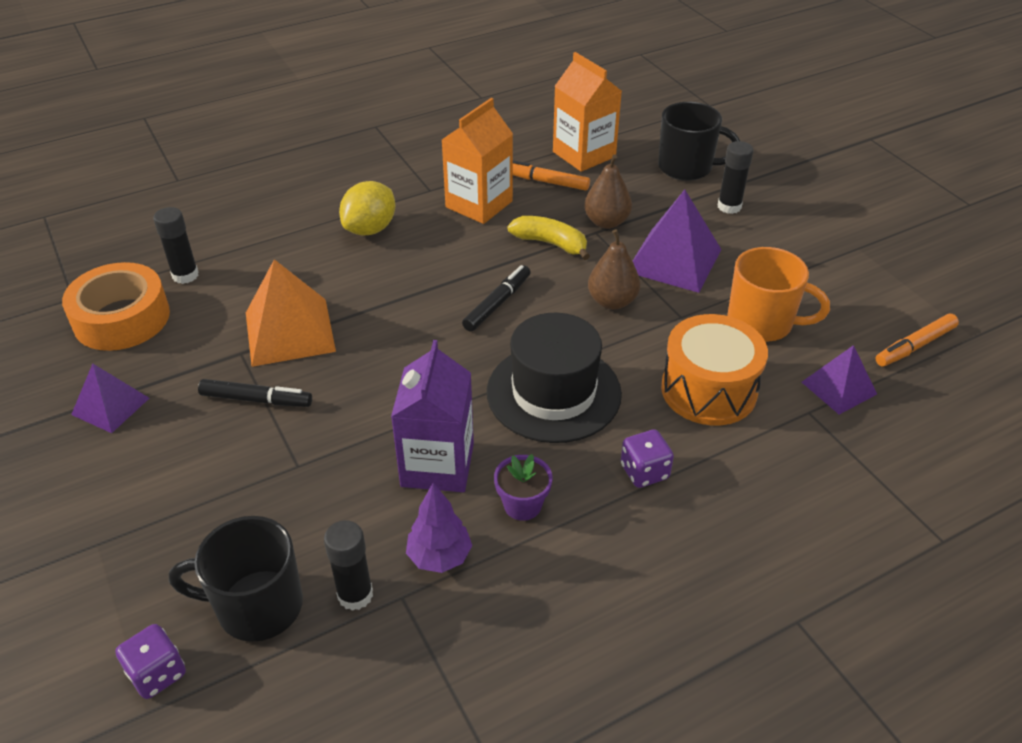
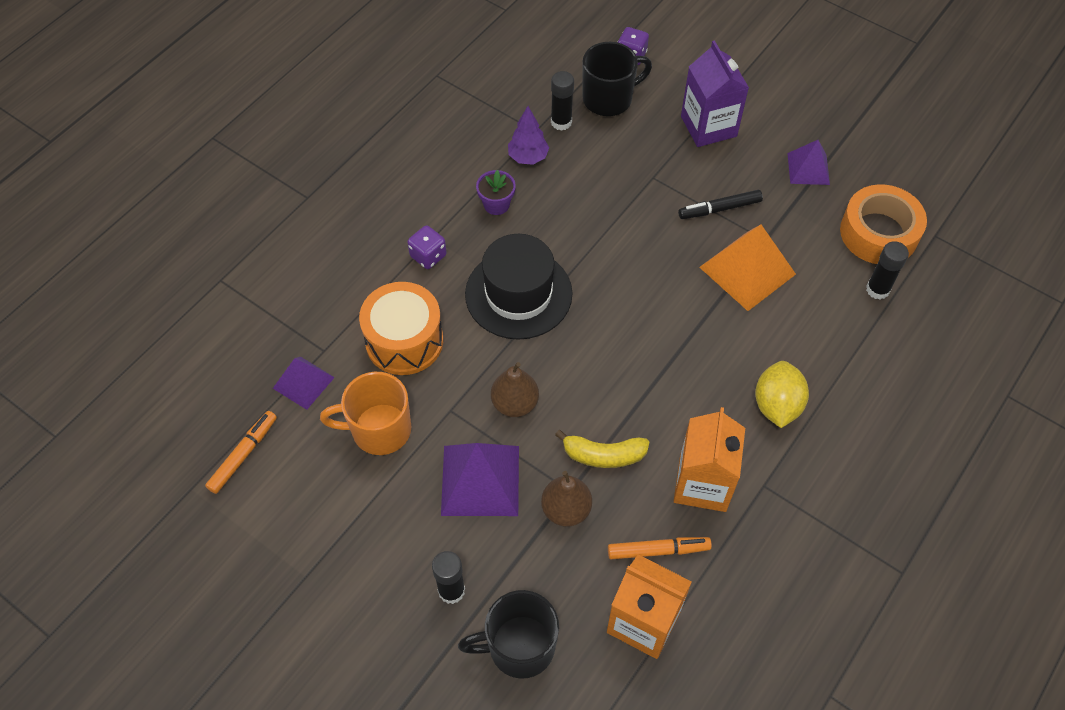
camera: 155 degrees right, 15 degrees up
(437, 465) = (565, 210): purple carton -> purple carton (708, 126)
(497, 304) = (608, 362): black marker -> none

